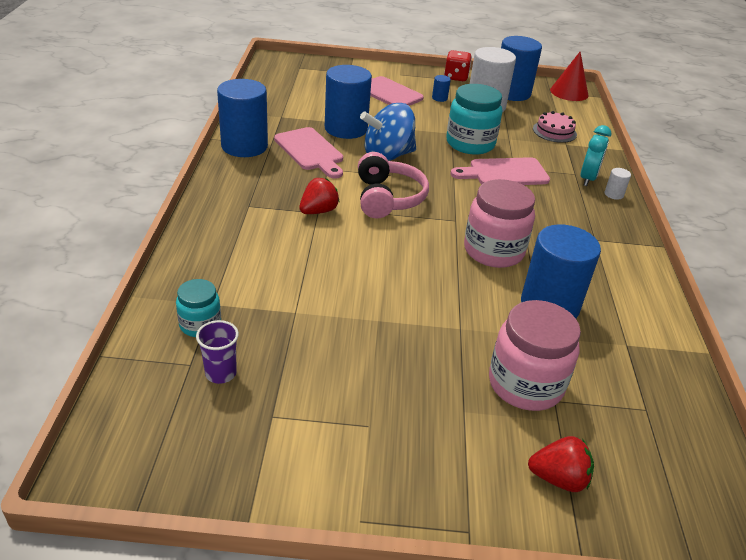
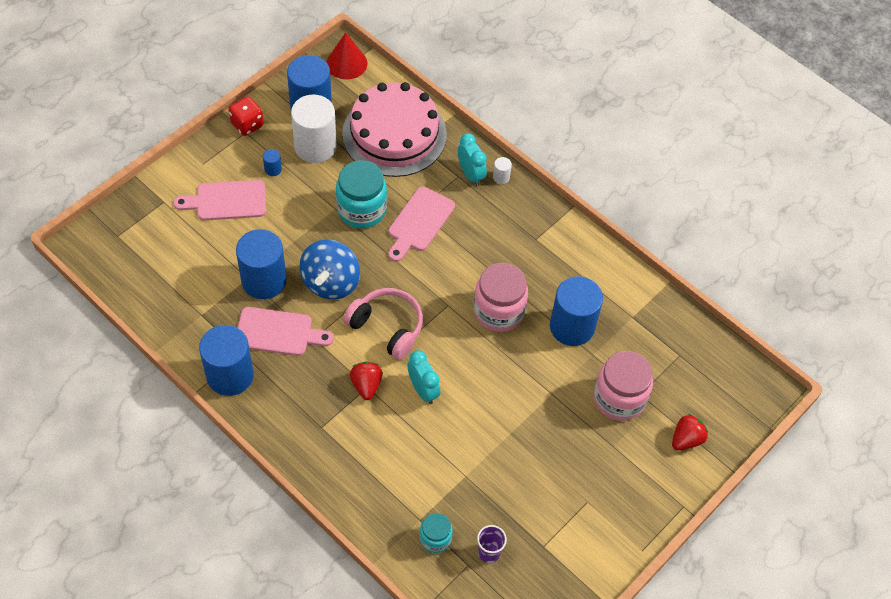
camera: 50 degrees left, 20 degrees up
(354, 243) = (423, 390): none -> turquoise clock
(554, 131) = (394, 134): pink cake -> pink cake, size x2.37

